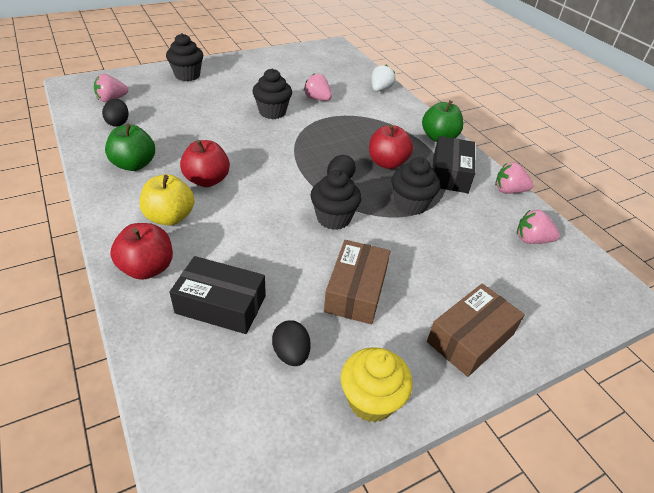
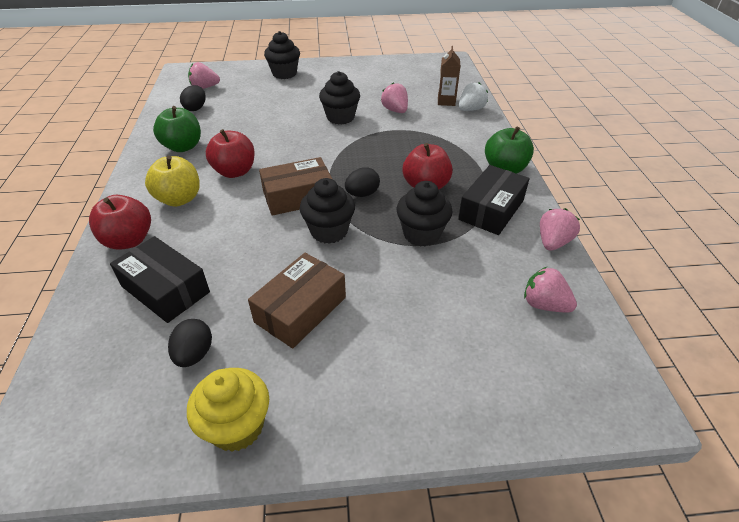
camera: 25 degrees right, 0 degrees up
(355, 84) = (446, 101): none -> brown carton
(470, 338) = (390, 395): brown box -> brown box (298, 197)
(509, 190) = (553, 242): pink strawberry -> pink strawberry turned 90 degrees clockwise

